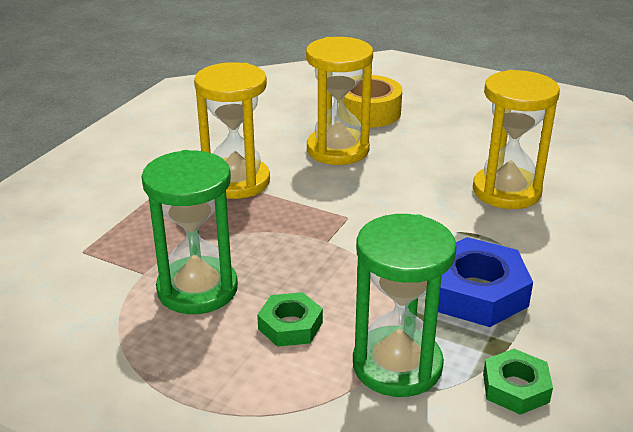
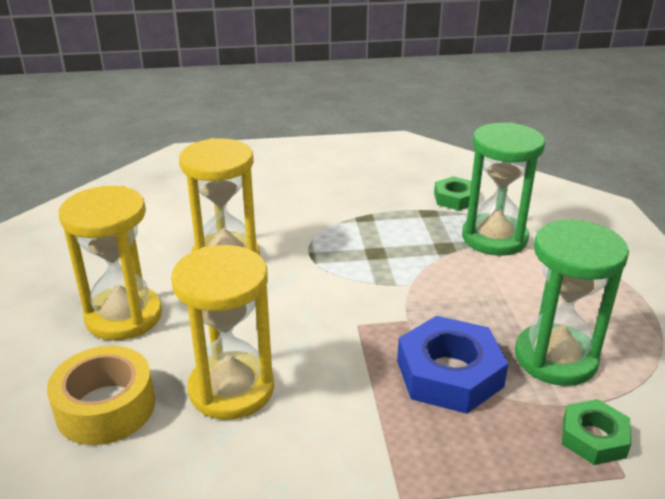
camera: 125 degrees left, 0 degrees up
(236, 181) = (377, 434): yellow hourglass -> yellow hourglass (124, 316)
(290, 325) = (523, 292): green nut -> green nut (593, 438)
(476, 292) = (384, 233): blue nut -> blue nut (449, 373)

